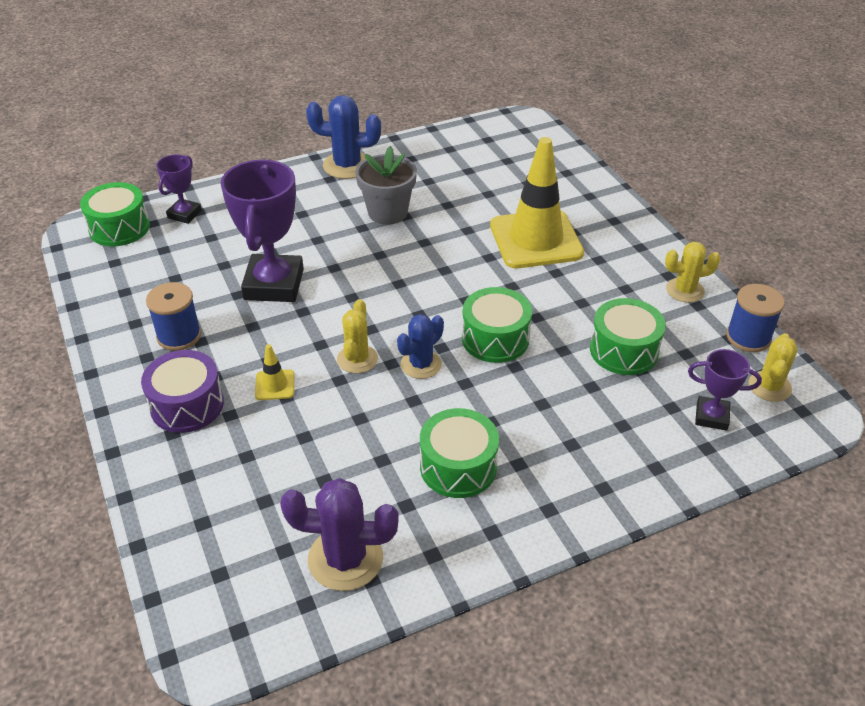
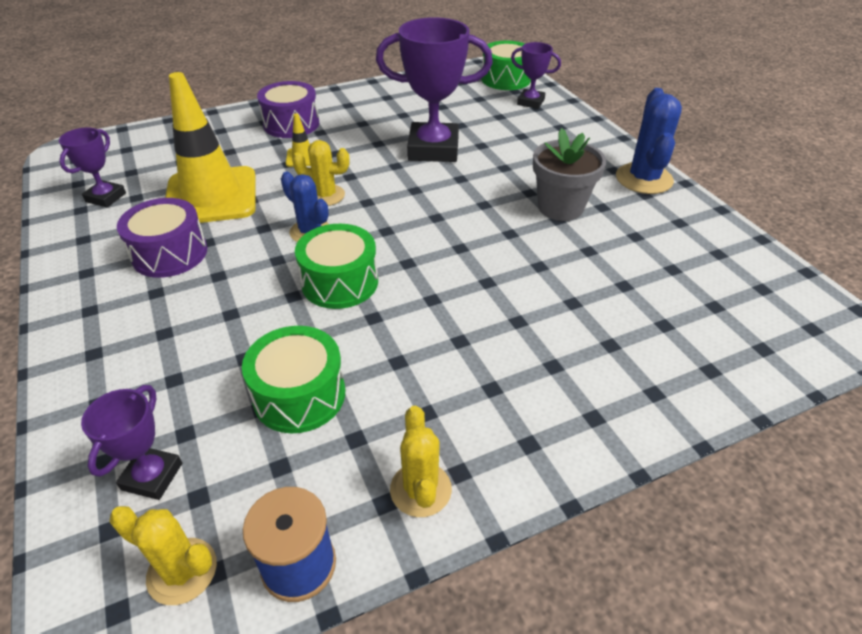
camera: 90 degrees right, 0 degrees up
(179, 336) = (370, 114): blue spool -> none
(345, 559) = (106, 197): purple cactus -> purple trophy
(458, 466) = (170, 253): green drum -> purple drum
(535, 239) = (529, 325): yellow traffic cone -> yellow traffic cone (211, 196)

